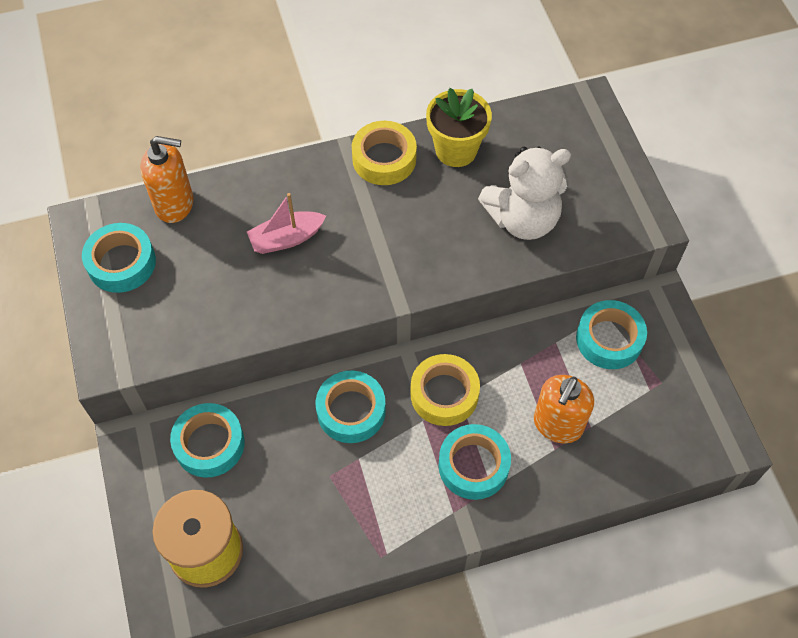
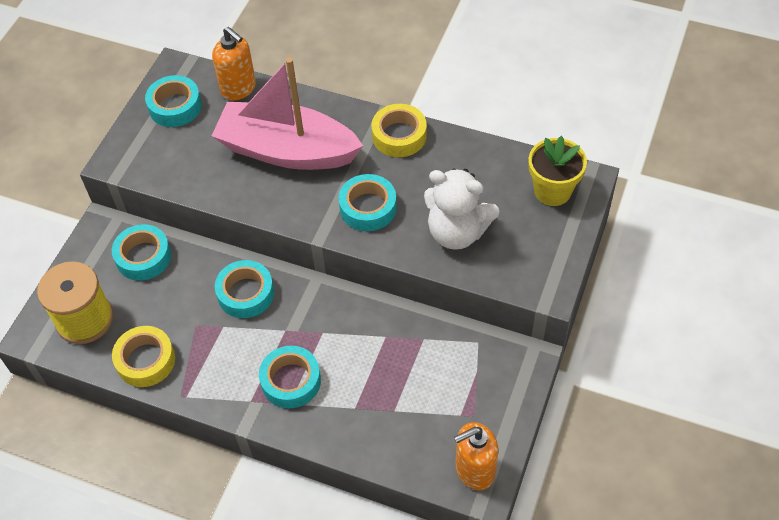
camera: 40 degrees right, 5 degrees down
(286, 238) = (287, 150): pink boat -> pink boat, size x2.26
(444, 394) = (315, 322): yellow tape -> yellow tape (146, 360)
(456, 150) = (454, 158): yellow flower pot -> yellow flower pot (552, 191)
(557, 425) = (372, 394): orange soap dispenser -> orange soap dispenser (474, 470)
(609, 339) = (464, 361): turquoise tape -> turquoise tape (368, 208)

